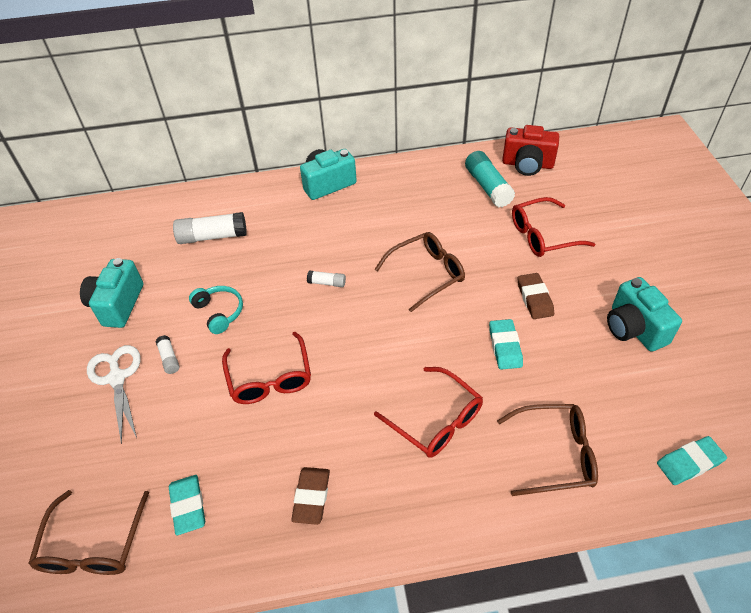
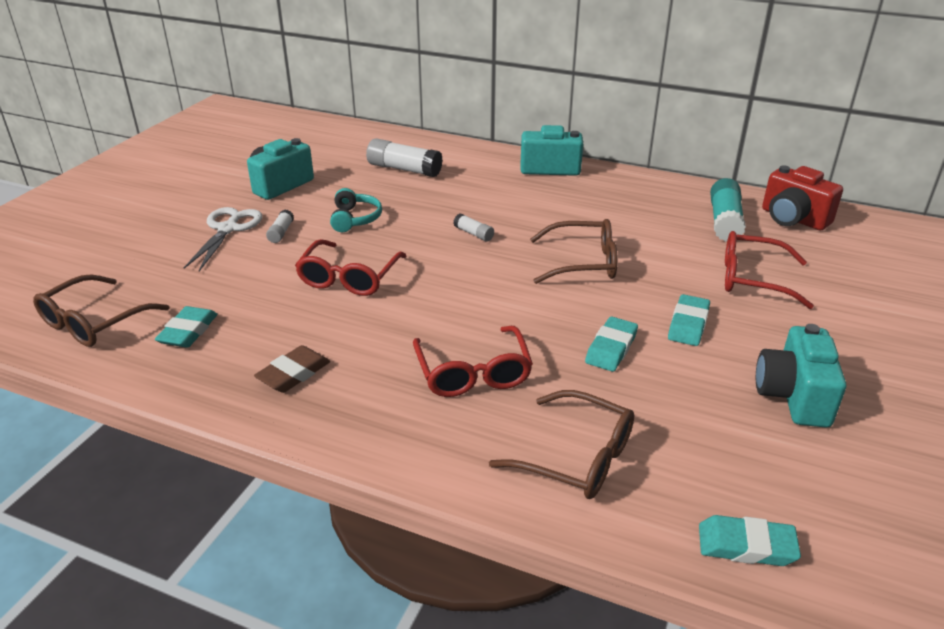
camera: 30 degrees right, 15 degrees down
(534, 298) = (688, 324): brown eraser -> turquoise eraser

